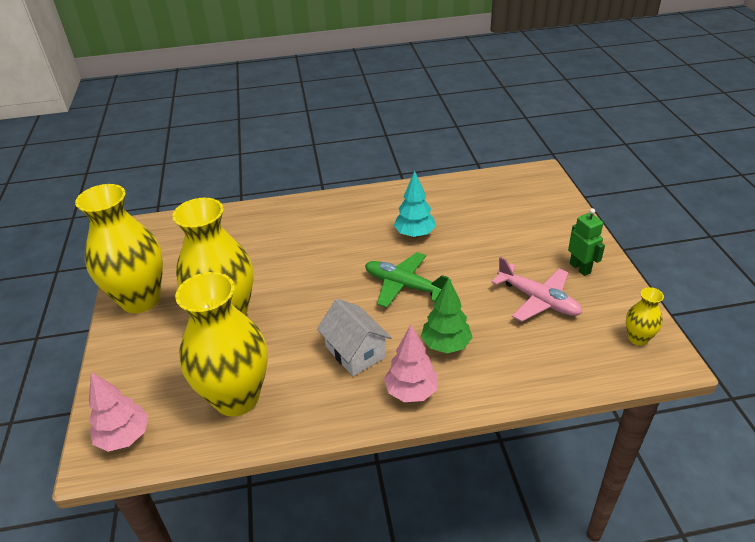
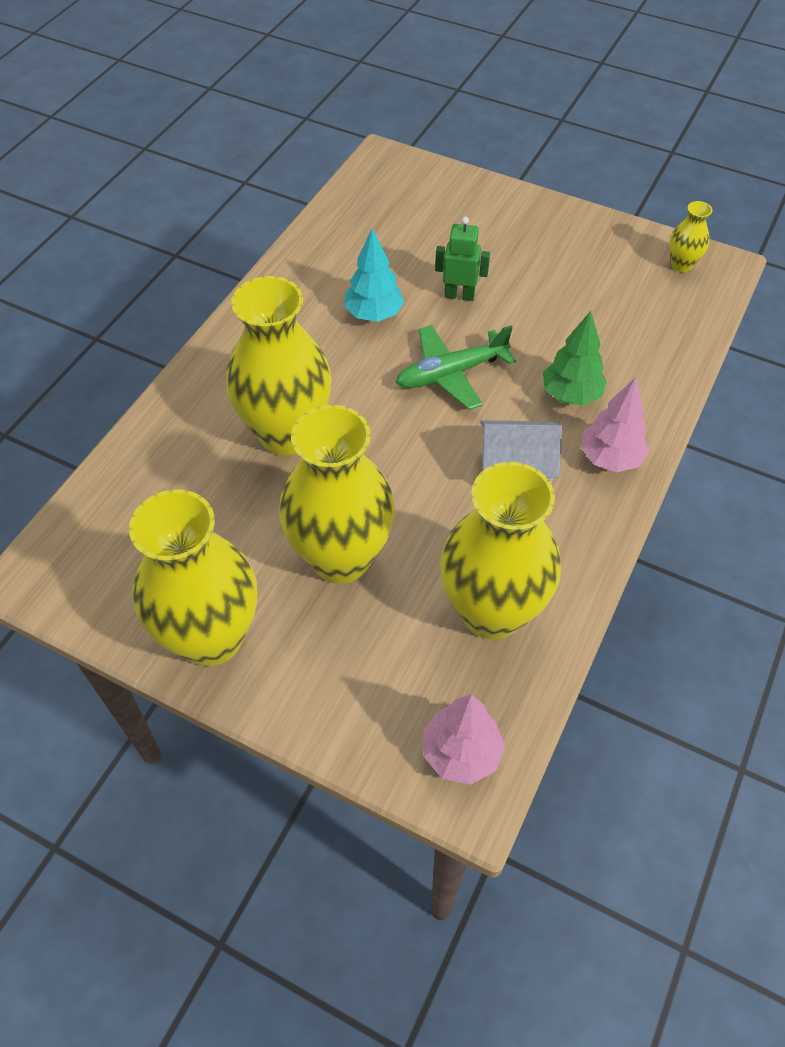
camera: 55 degrees left, 15 degrees up
(294, 252) = (286, 434): none -> yellow vase
(538, 300) = (573, 291): pink plane -> none
(580, 268) = (558, 235): green robot -> green robot (459, 295)

